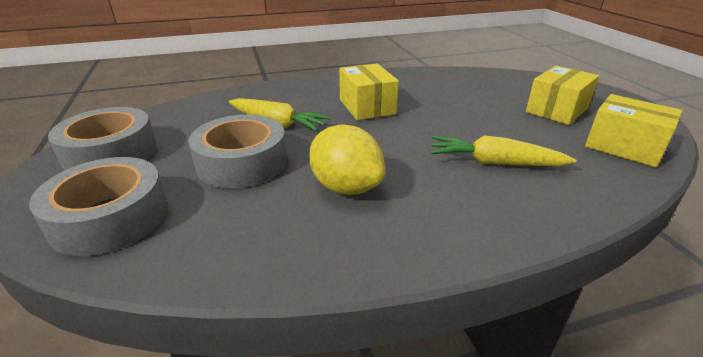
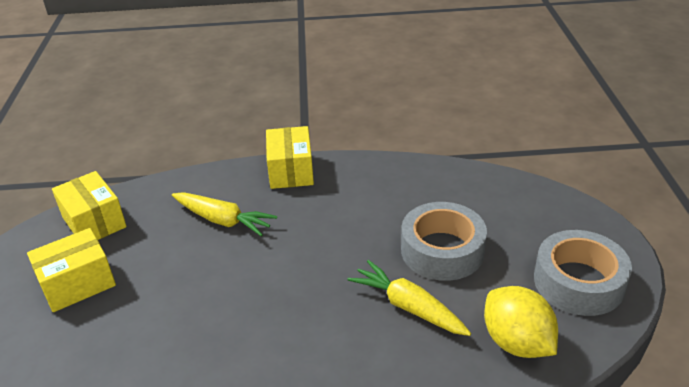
camera: 165 degrees left, 5 degrees up
(110, 217) = (530, 210): grey tape -> none
(346, 187) = (356, 213): yellow lemon -> yellow lemon (516, 342)
(367, 107) = (291, 327): yellow box -> yellow box (290, 171)

